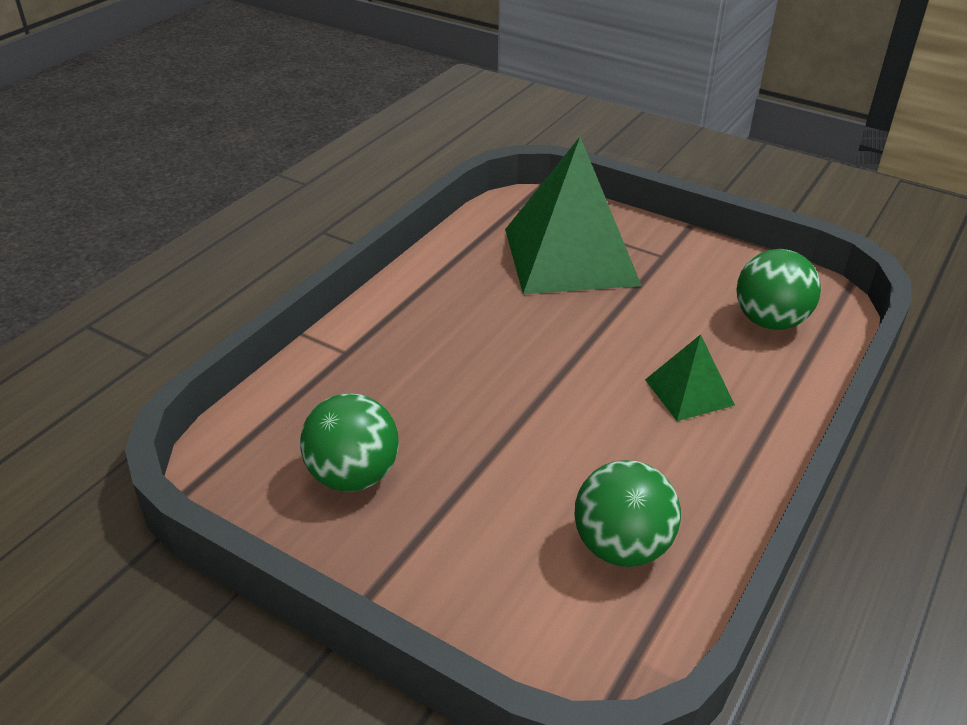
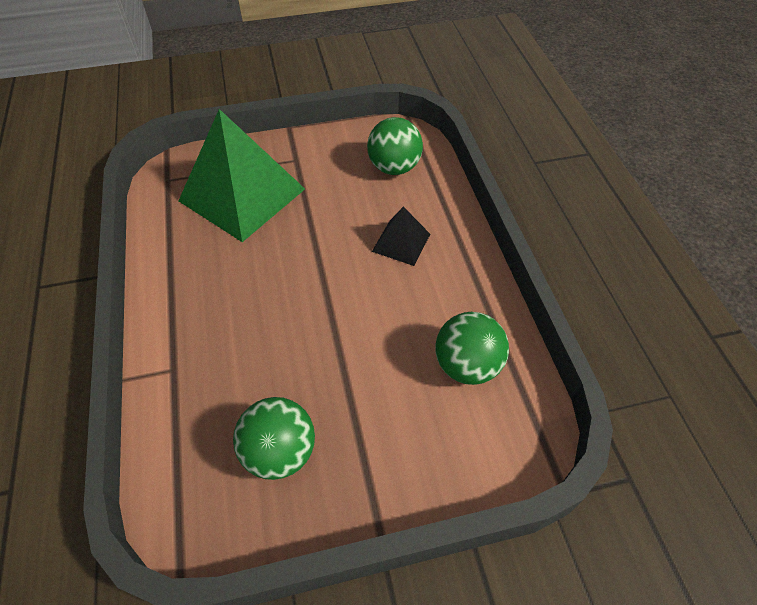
camera: 45 degrees left, 15 degrees up
(689, 392) = (401, 242): green pyramid -> black pyramid

